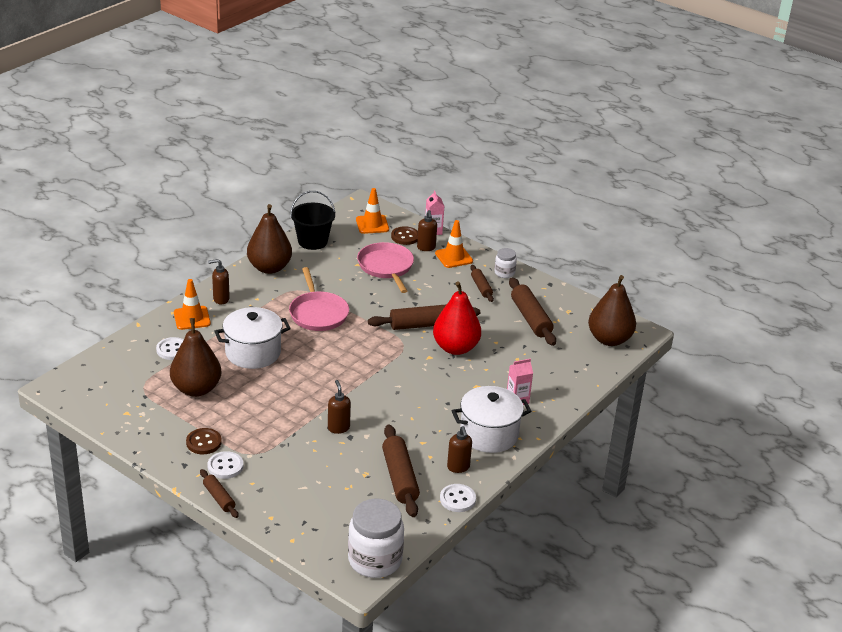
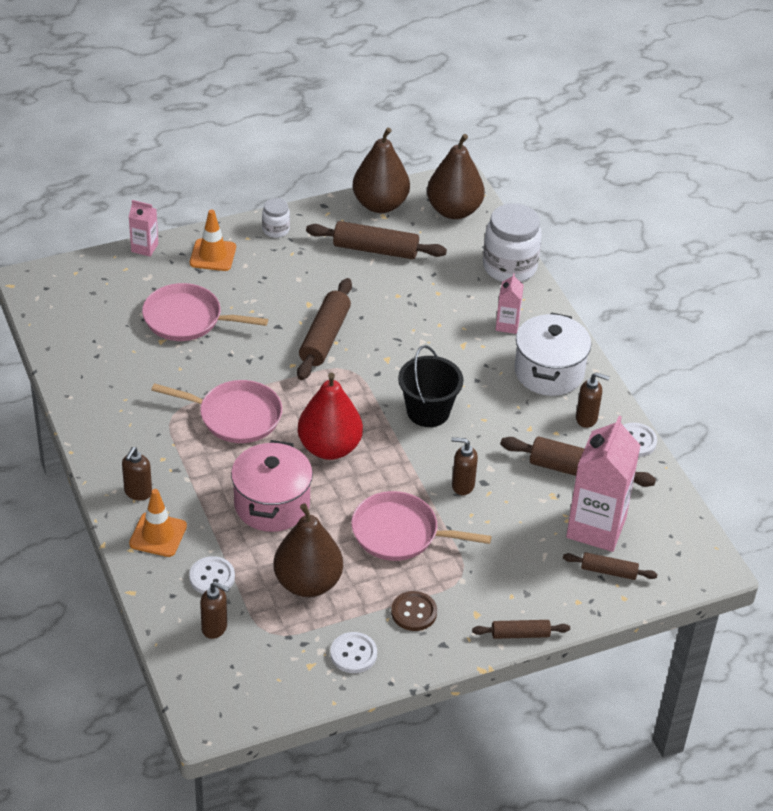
camera: 60 degrees left, 10 degrees up
(225, 466) = (469, 609): white button -> white button (353, 654)
(253, 352) = (272, 504): white pot -> pink pot
(269, 268) = (105, 421): brown pear -> brown pear (380, 204)
(271, 413) = (399, 533): none -> pink pan
(312, 241) = (79, 360): black bucket -> black bucket (428, 411)
(351, 505) = (596, 528): none -> pink carton
(372, 224) = (86, 292): orange traffic cone -> none
(375, 560) = (690, 544): white jar -> white jar (509, 267)
(405, 237) = (137, 276): brown button -> none
(426, 248) = (174, 269): brown soap dispenser -> brown soap dispenser (215, 628)
(455, 348) = (385, 331): red pear -> red pear (329, 448)
(481, 287) = (289, 260): brown rolling pin -> brown rolling pin (608, 571)

